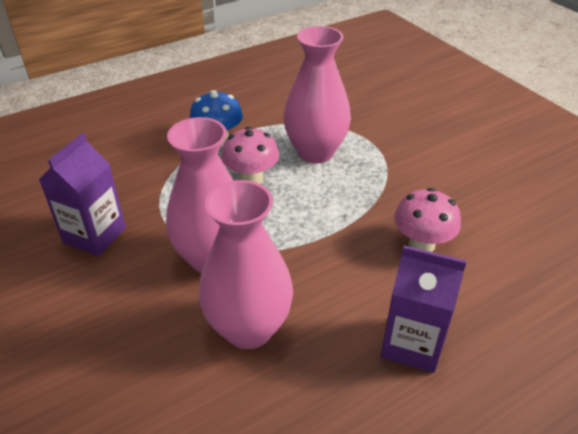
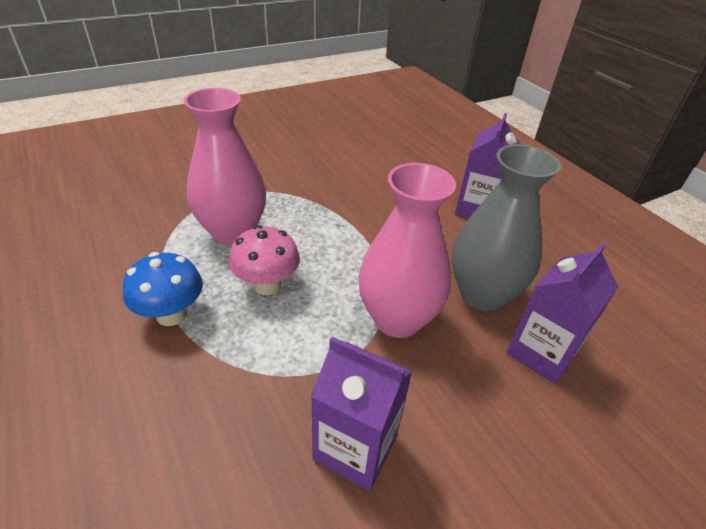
camera: 90 degrees left, 0 degrees up
(165, 370) = (541, 353): none -> purple carton
(248, 328) = (482, 294): pink vase -> grey vase
(421, 244) = (377, 189): pink mushroom -> none

